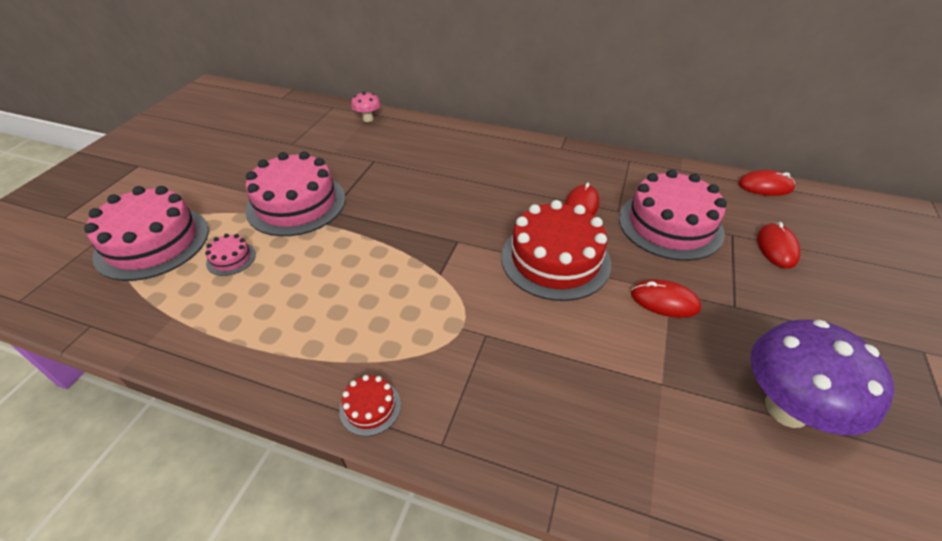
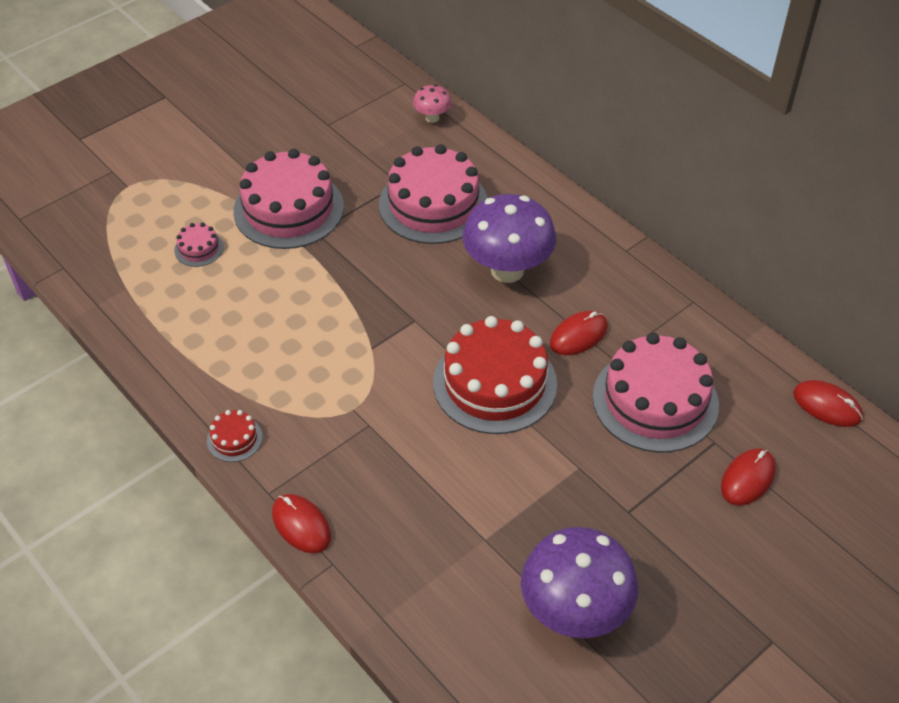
camera: 30 degrees right, 5 degrees up
(152, 242) = (141, 201): pink cake -> pink cake (433, 204)
(496, 185) = (507, 270): none -> purple mushroom
(664, 301) = (563, 473): red mouse -> red mouse (301, 525)

